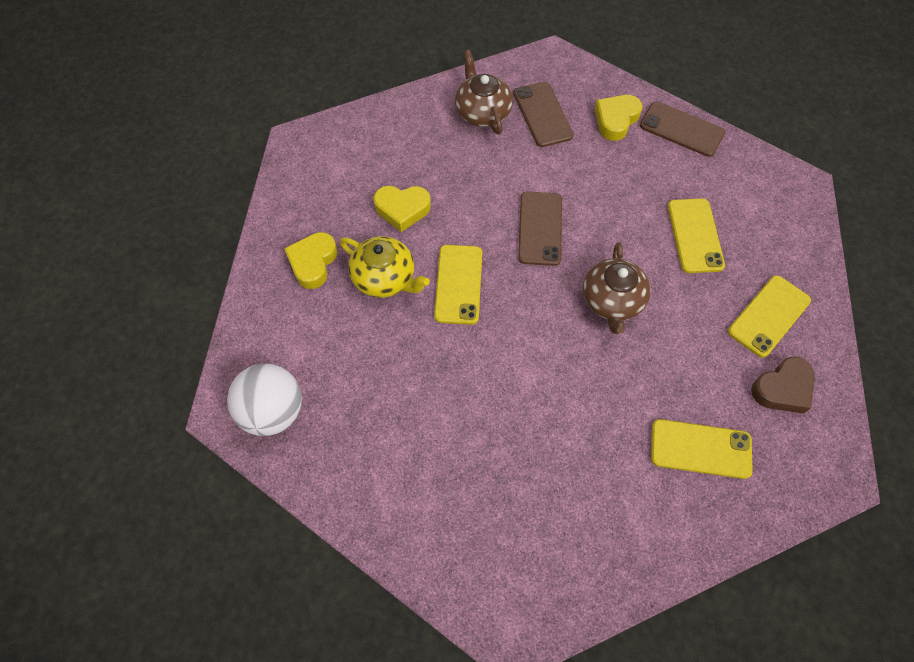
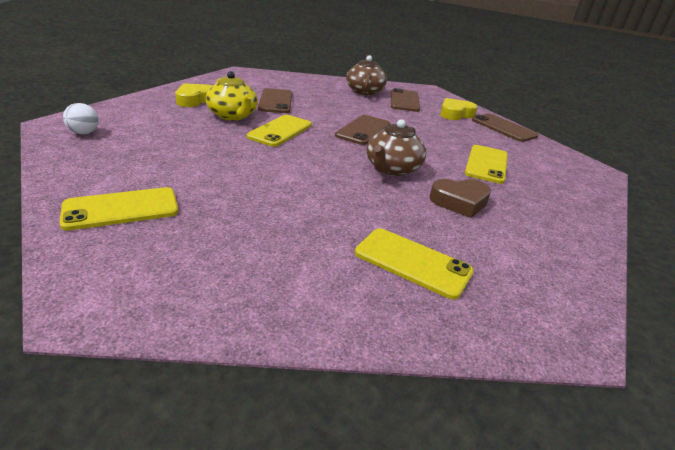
camera: 20 degrees right, 30 degrees down
(273, 411) = (84, 133): white ball -> white ball, size x0.53
(402, 209) = (275, 101): yellow heart -> brown phone
(769, 316) = (534, 215): yellow phone -> yellow phone (121, 209)
(782, 389) = (528, 257): brown heart -> brown heart (459, 202)

